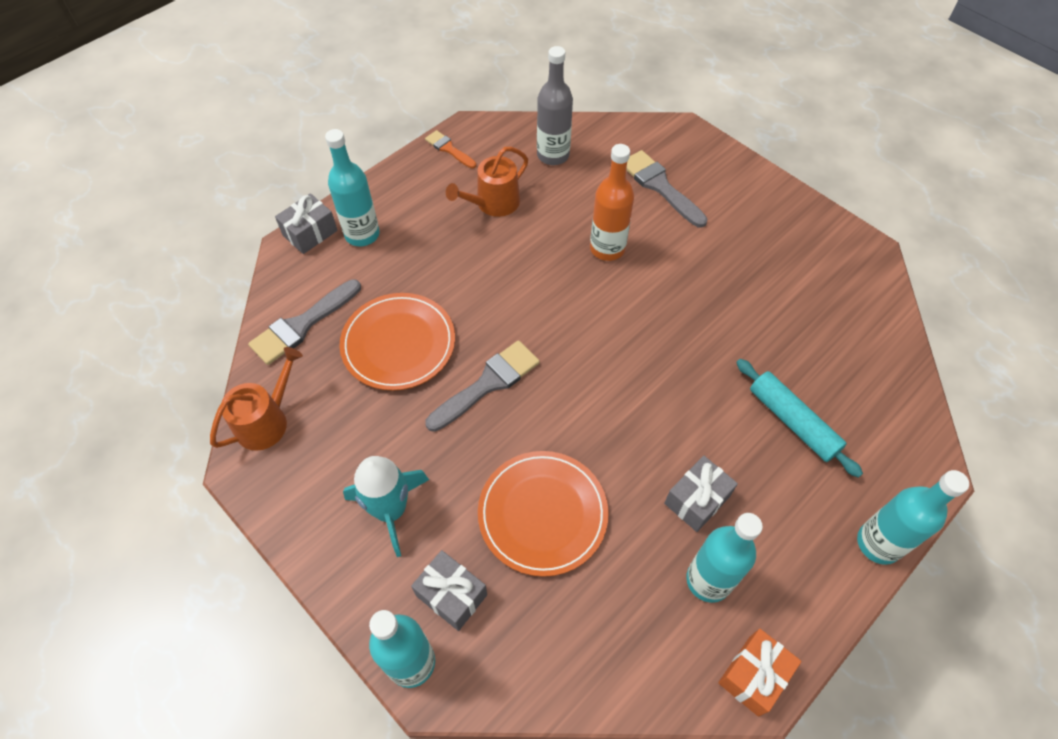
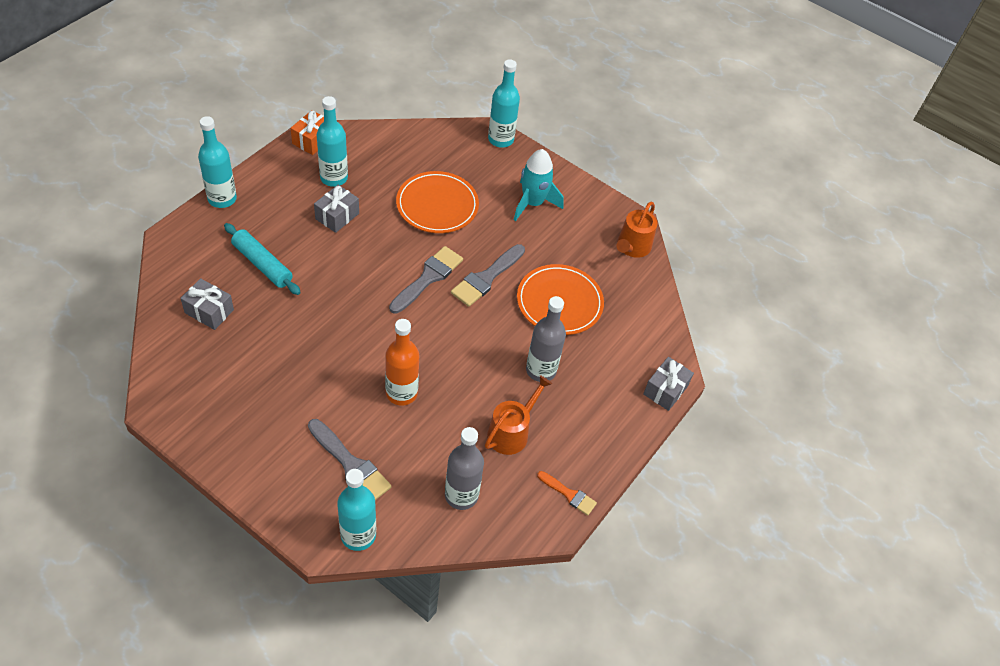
camera: 165 degrees right, 5 degrees down
(302, 325) = (637, 312): grey brush -> grey brush (428, 278)
(362, 234) = (620, 392): turquoise bottle -> turquoise bottle (358, 535)
(445, 262) = (541, 370): none -> grey bottle
(451, 595) = (485, 166): grey gift -> grey gift (209, 311)

